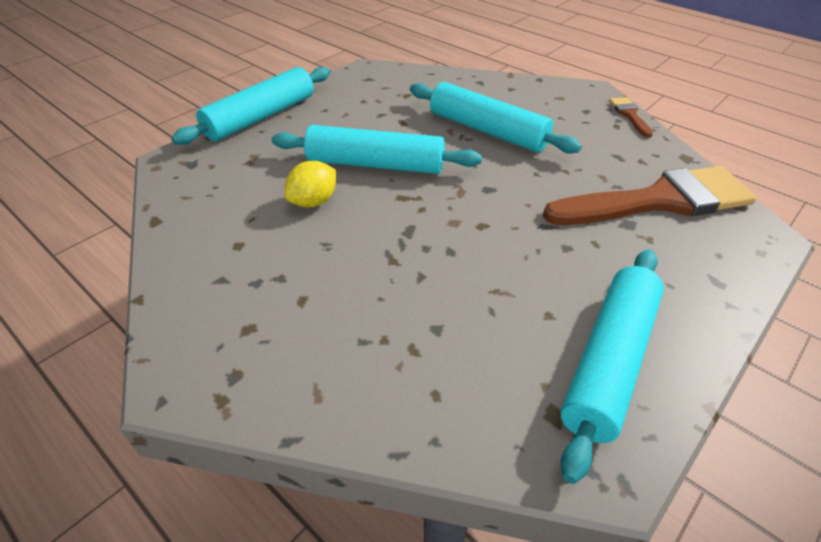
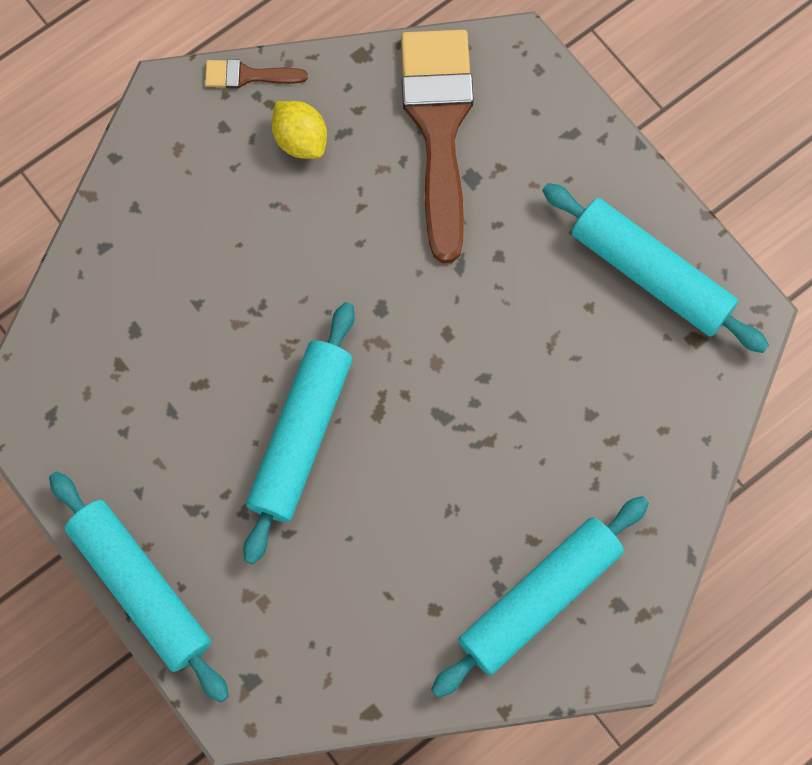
camera: 80 degrees left, 30 degrees up
(313, 202) = (368, 520): yellow lemon -> yellow lemon (300, 140)
(487, 130) = (248, 274): turquoise rolling pin -> turquoise rolling pin (539, 598)

